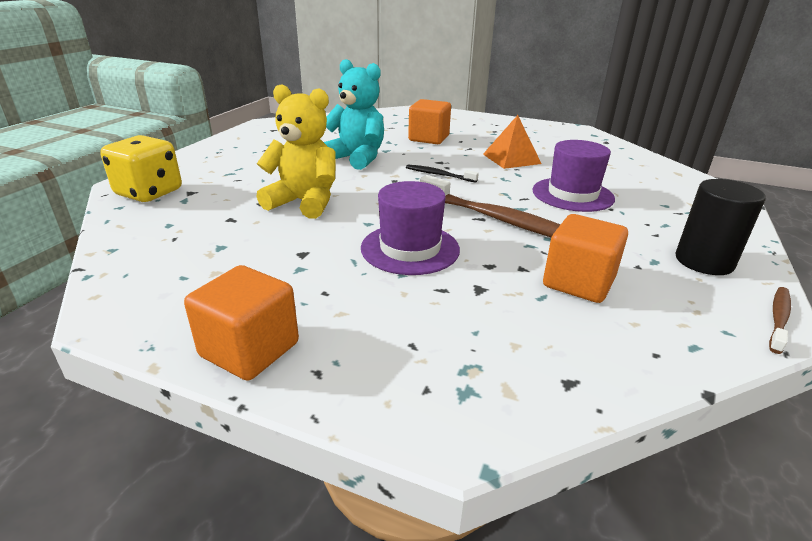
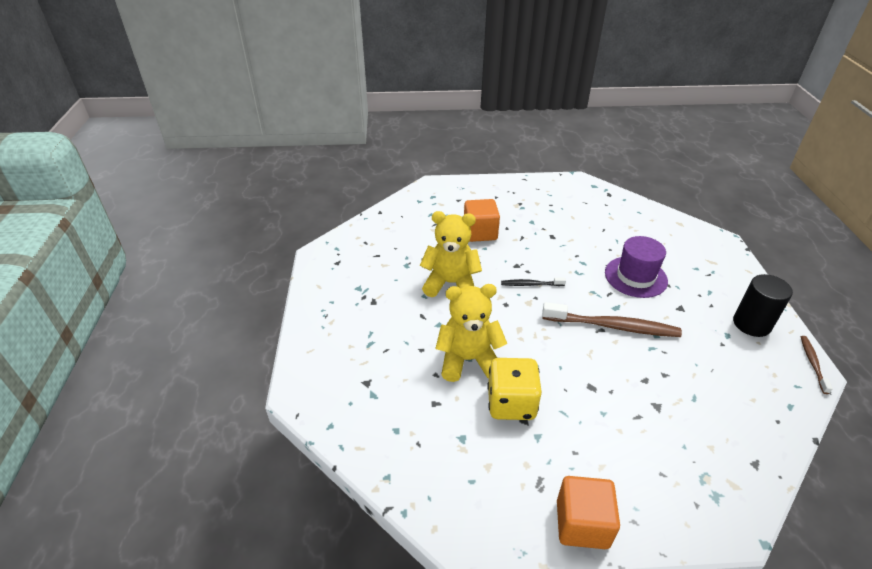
camera: 25 degrees left, 10 degrees up
(149, 193) = (333, 397): yellow dice -> yellow dice (511, 403)
(356, 158) = (451, 283): turquoise teddy bear -> yellow teddy bear
(410, 249) = (586, 384): purple hat -> none
(511, 159) = (563, 242): orange pyramid -> none
(578, 282) = (703, 375): orange cube -> none

